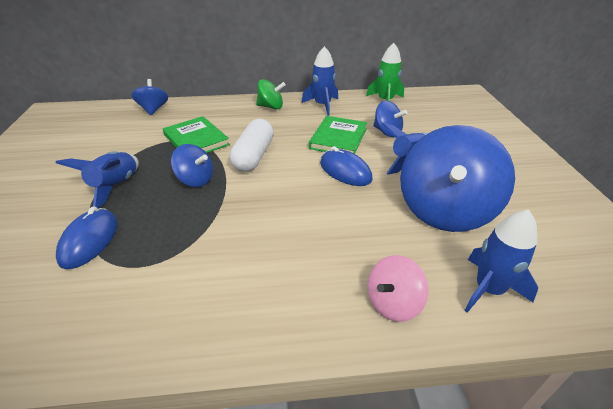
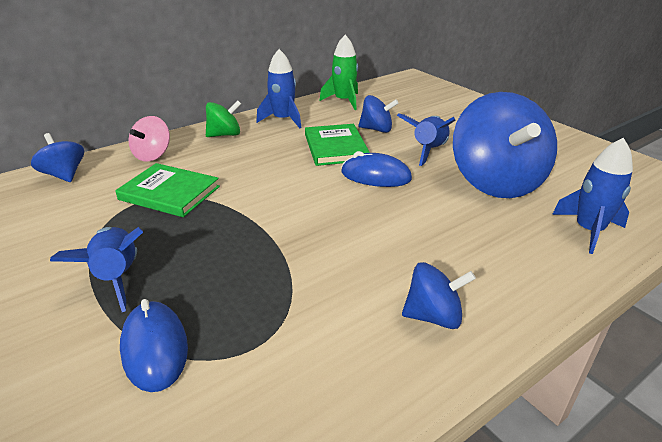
camera: 30 degrees left, 5 degrees down
(195, 180) = (220, 235): blue spinning top -> blue spinning top (433, 316)
(254, 156) = (262, 190): white capsule -> none
(393, 303) = (535, 270): pink spinning top -> pink spinning top (153, 155)

